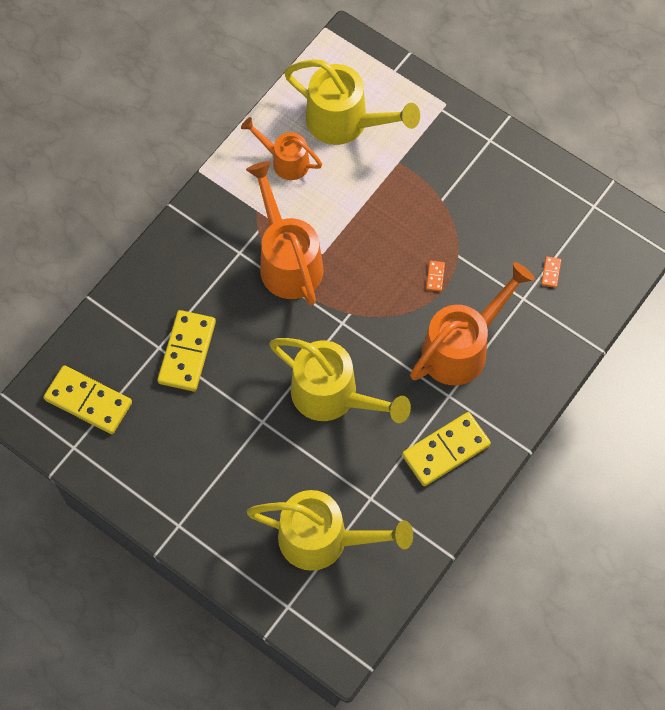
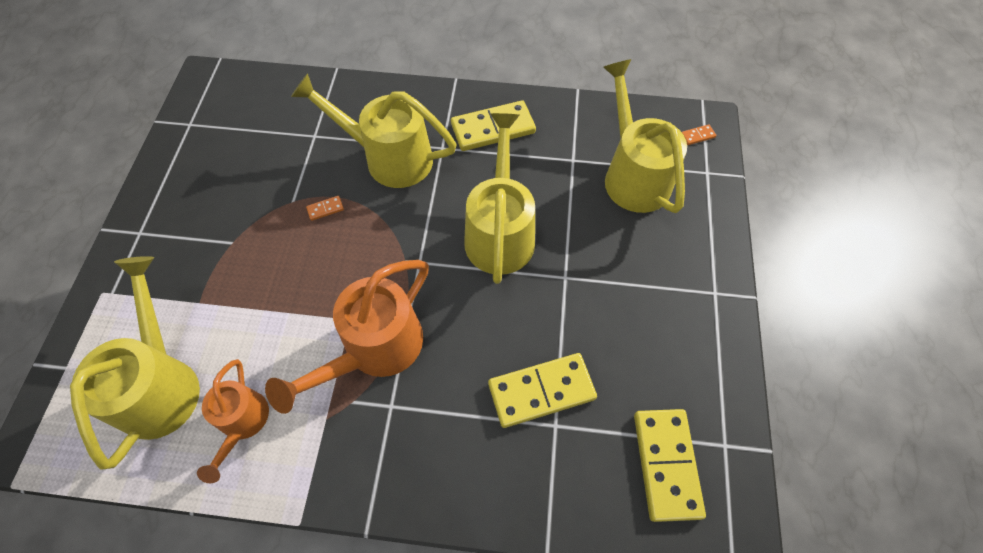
camera: 120 degrees left, 5 degrees down
(446, 450) = (493, 129): yellow domino -> yellow domino turned 45 degrees counterclockwise
(462, 347) = (389, 158): orange watering can -> yellow watering can
(551, 272) = (276, 127): orange domino -> orange domino (697, 136)

